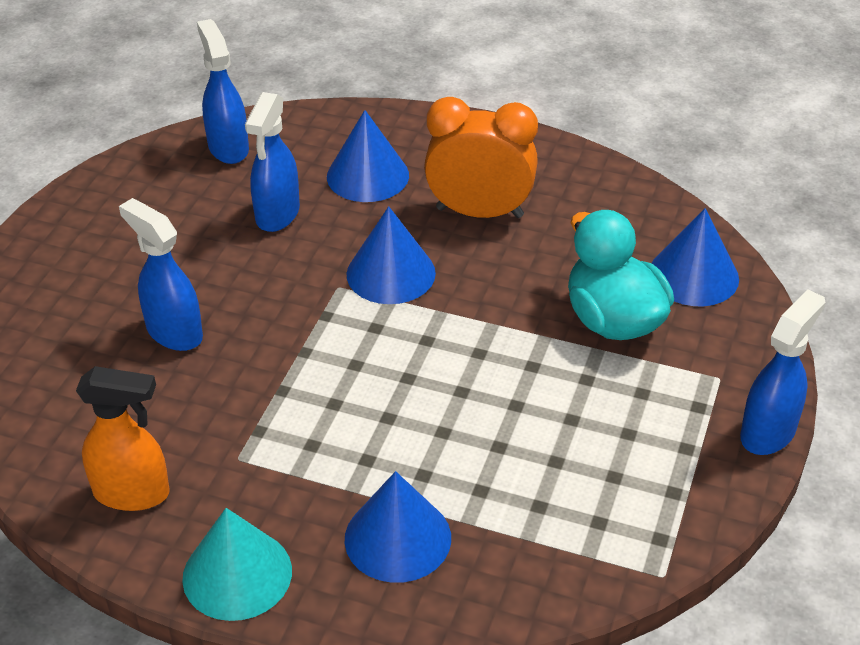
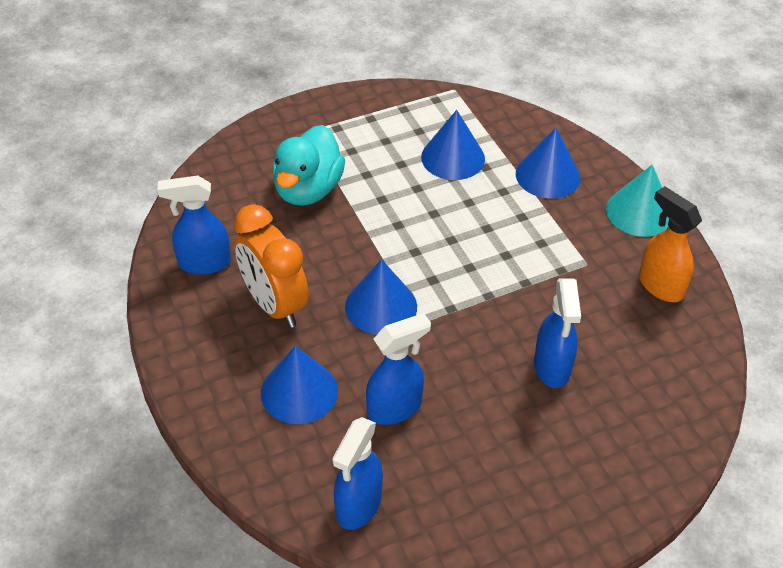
camera: 135 degrees left, 5 degrees up
(693, 275) = (231, 180): blue cone -> blue cone (453, 157)
(768, 432) = (326, 99): blue spray bottle -> blue spray bottle (203, 263)

